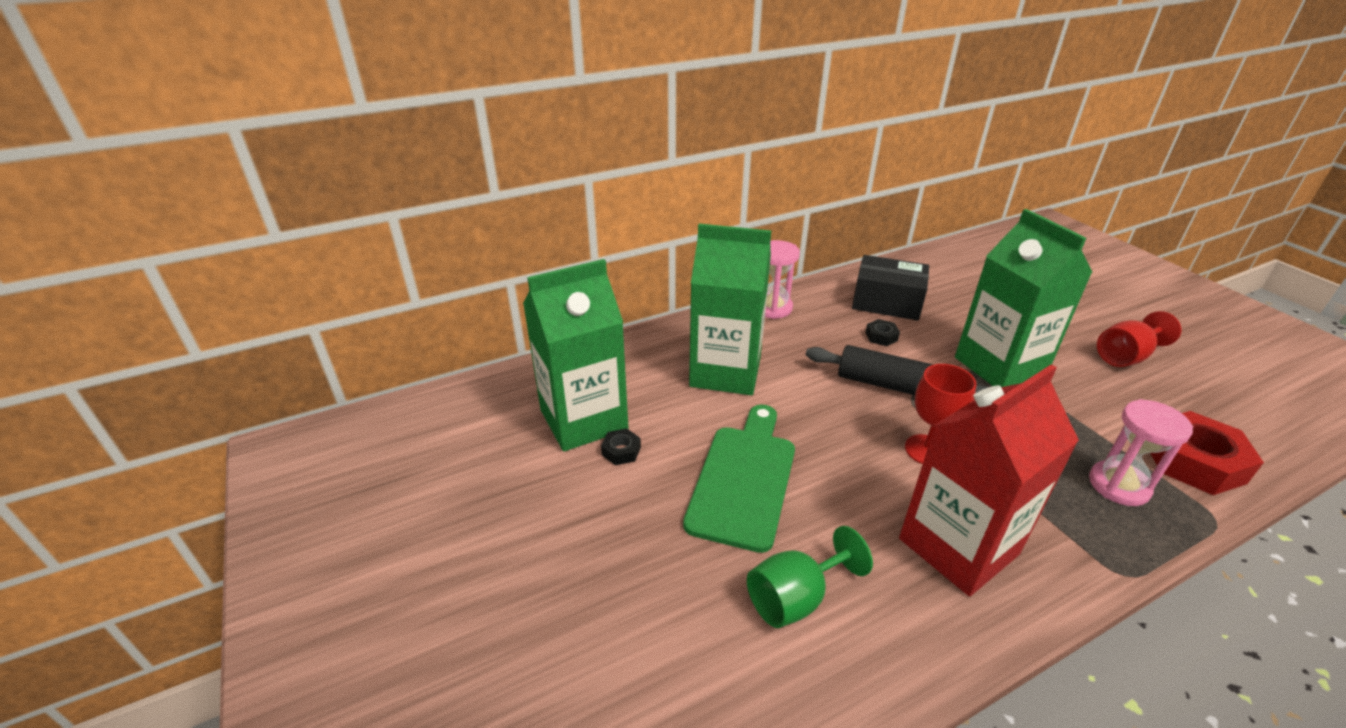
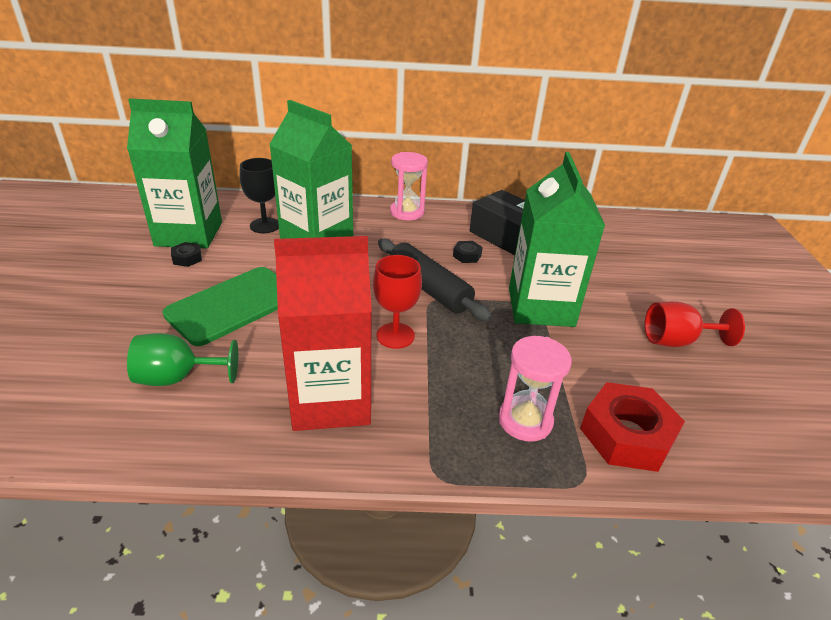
camera: 25 degrees right, 0 degrees up
(653, 376) = (265, 225): none -> black goblet

